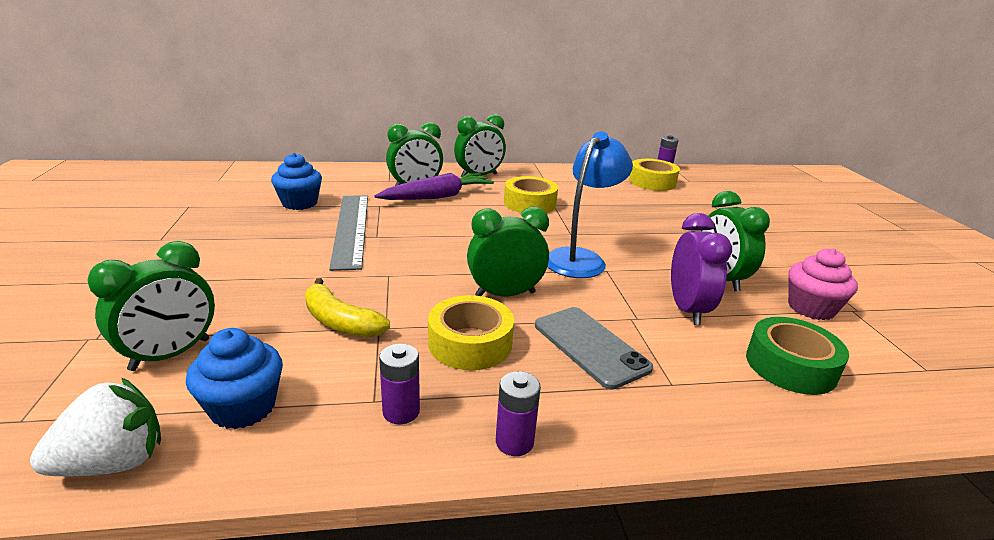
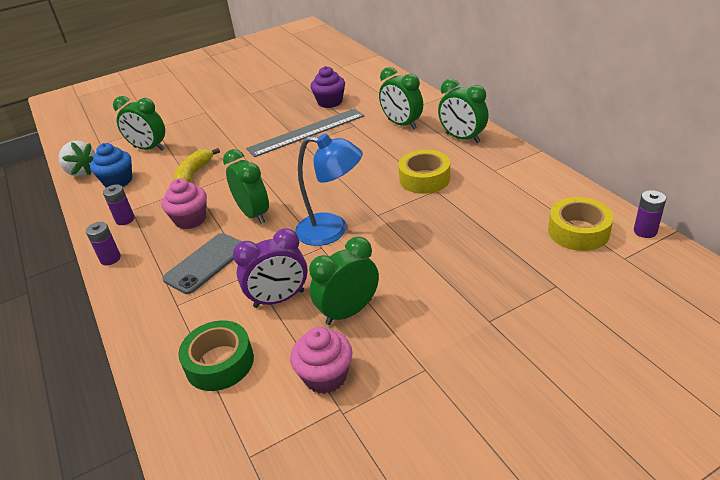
camera: 75 degrees right, 10 degrees up
(299, 203) = (330, 102): blue cupcake -> purple cupcake
(437, 197) = (393, 138): purple carrot -> none
(470, 343) = (190, 219): yellow tape -> pink cupcake

